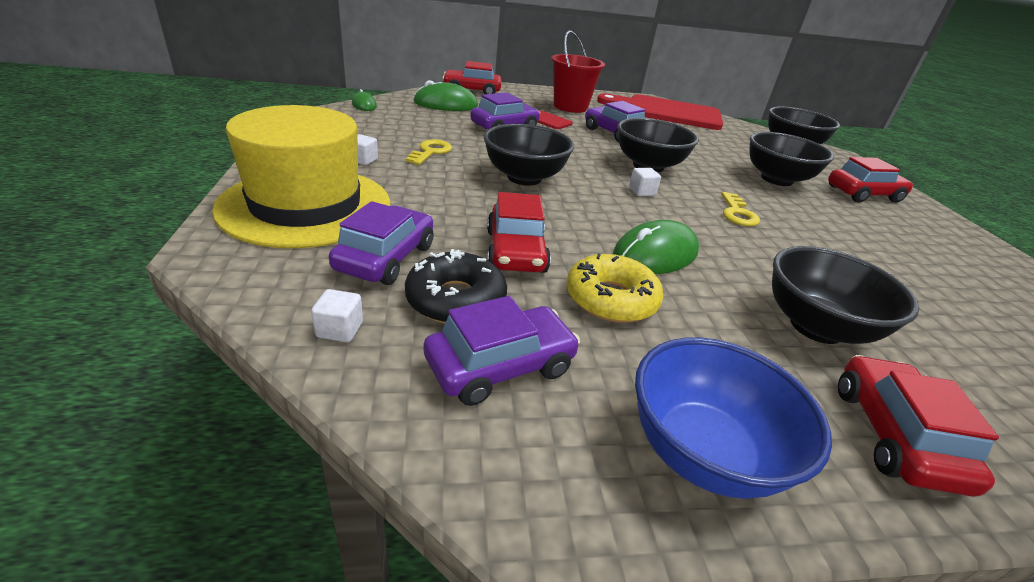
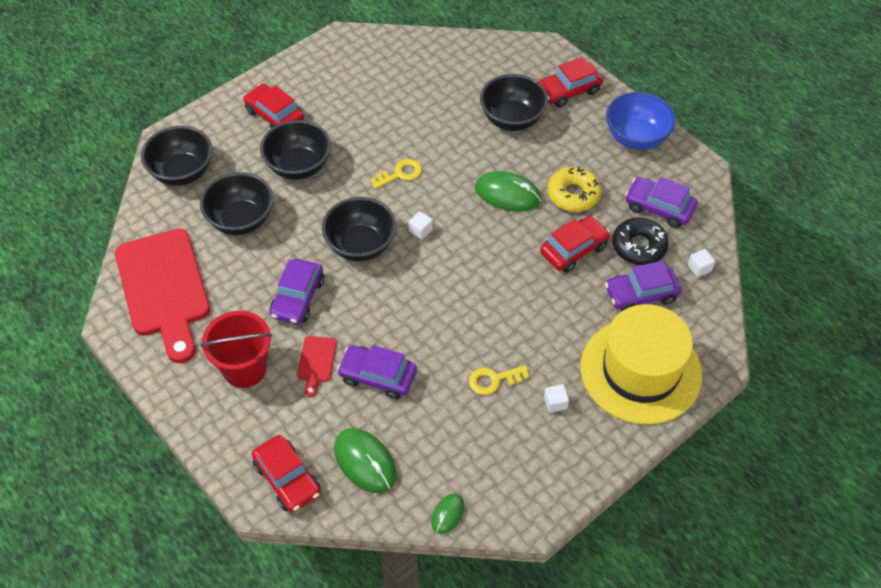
camera: 120 degrees left, 20 degrees up
(524, 178) = (473, 300): black bowl -> black bowl (241, 220)

